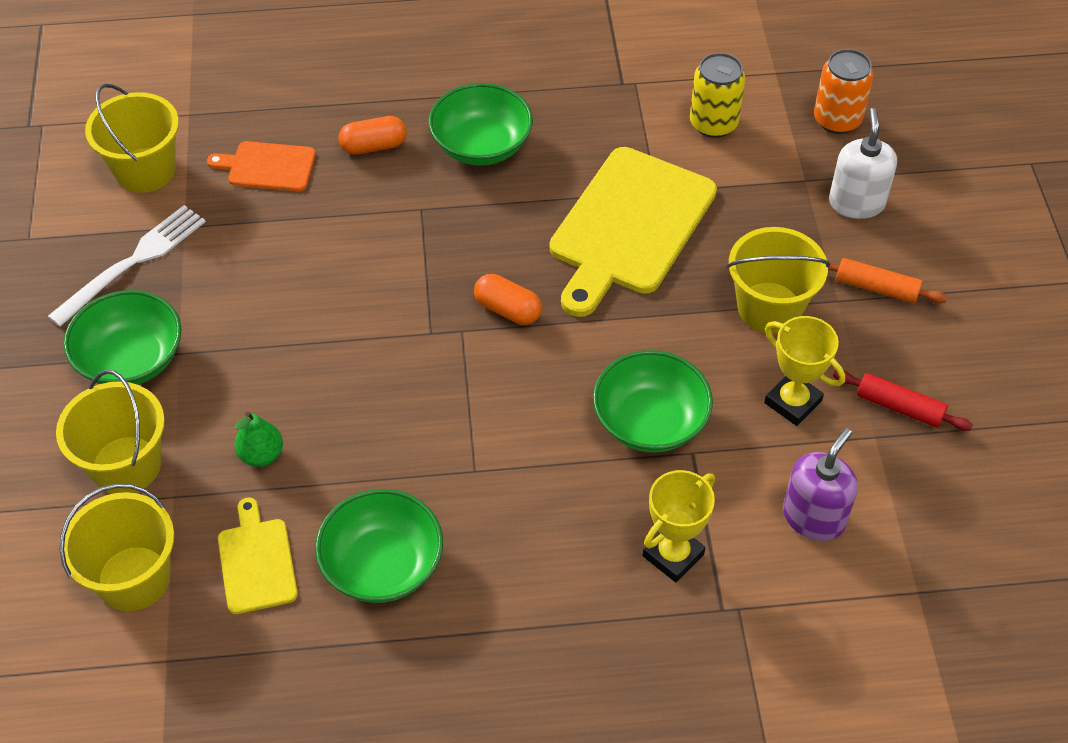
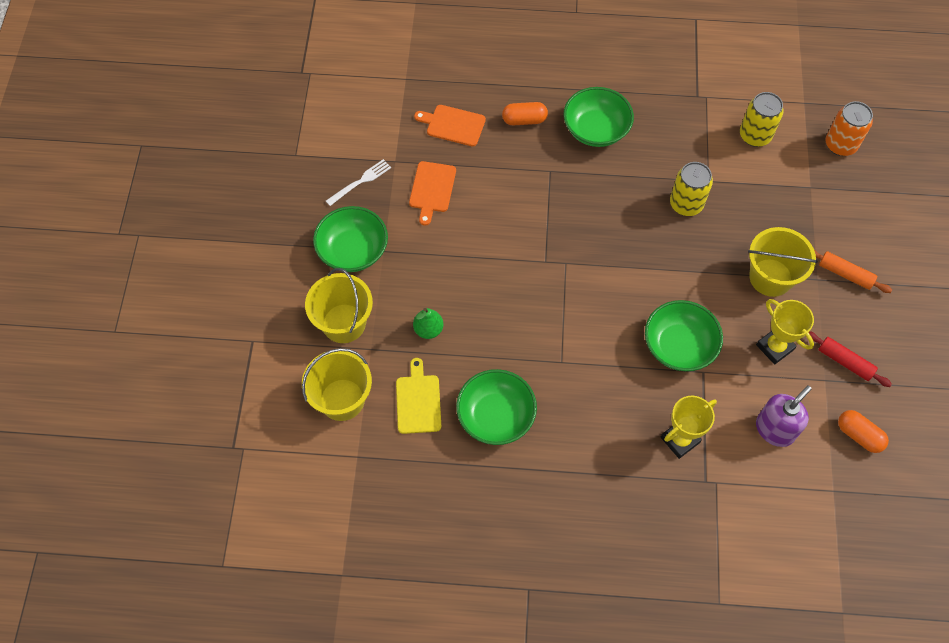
camera: 10 degrees right, 10 degrees up
(134, 261) = (361, 181): white fork -> white fork, size x0.62
(145, 170) = (373, 116): yellow bucket -> none
(245, 257) = (432, 189): none -> orange cutting board
(508, 310) = (597, 252): orange capsule -> orange capsule (859, 435)
(629, 226) = (686, 204): yellow cutting board -> yellow can
(856, 203) = (842, 209): white soap dispenser -> none

